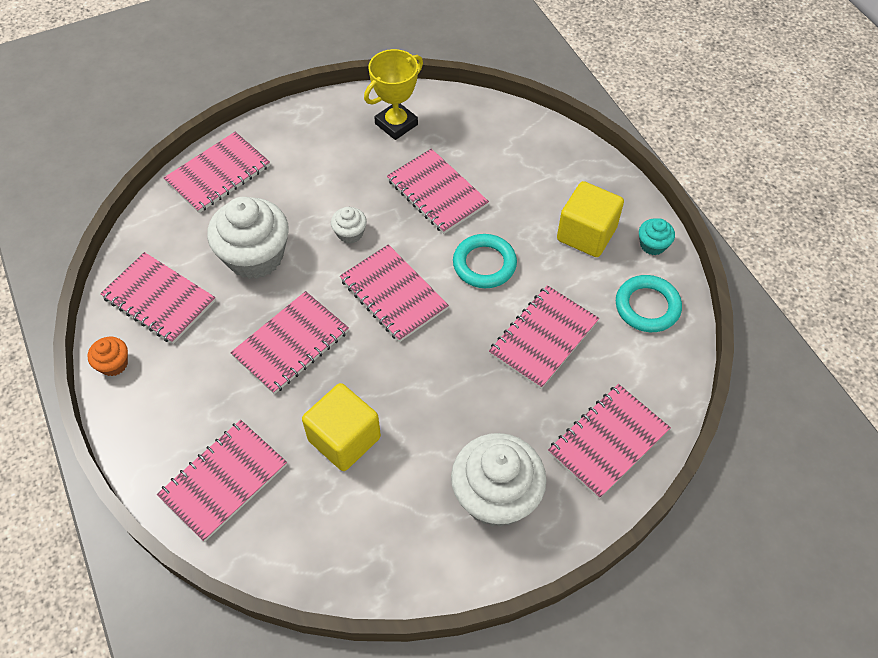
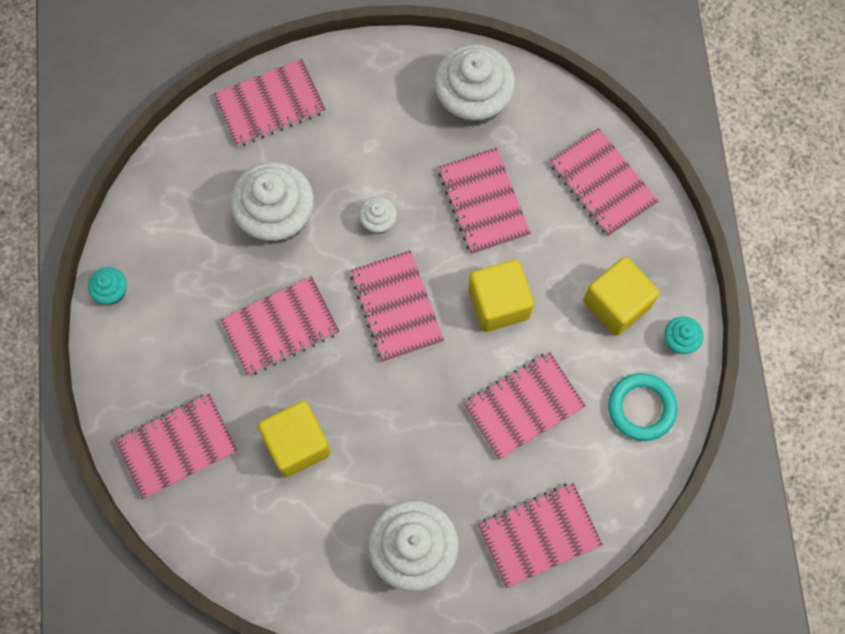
camera: 20 degrees right, 15 degrees up
(114, 364) = (112, 291): orange cupcake -> turquoise cupcake
(159, 299) = (171, 235): pink notebook -> pink notebook (602, 184)
(396, 124) = (473, 101): yellow trophy -> white cupcake
(484, 264) = (498, 303): turquoise ring -> yellow cube

